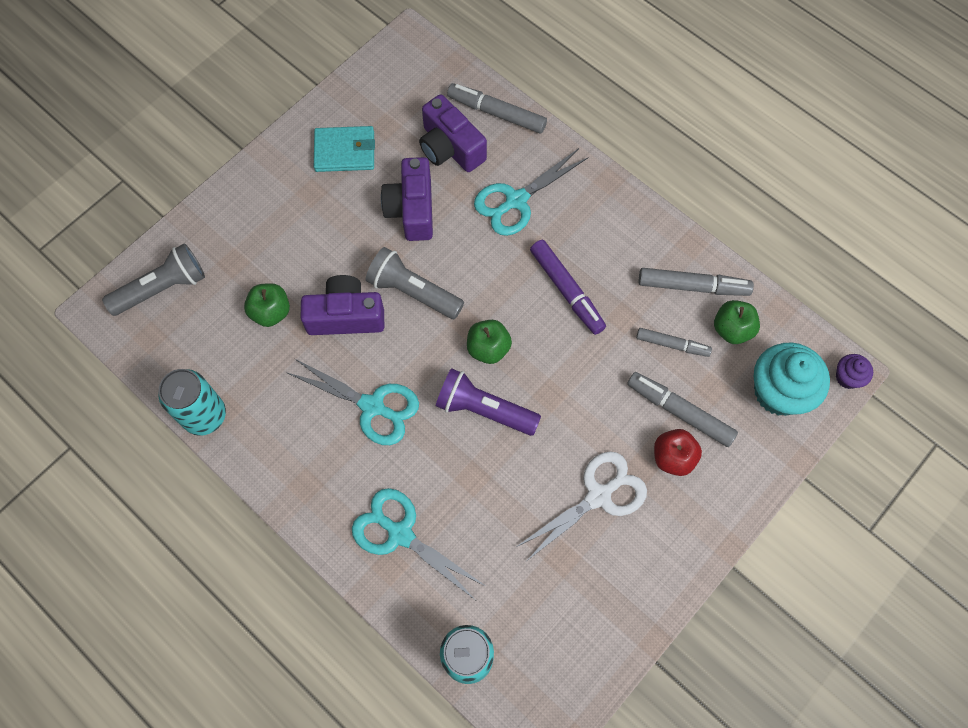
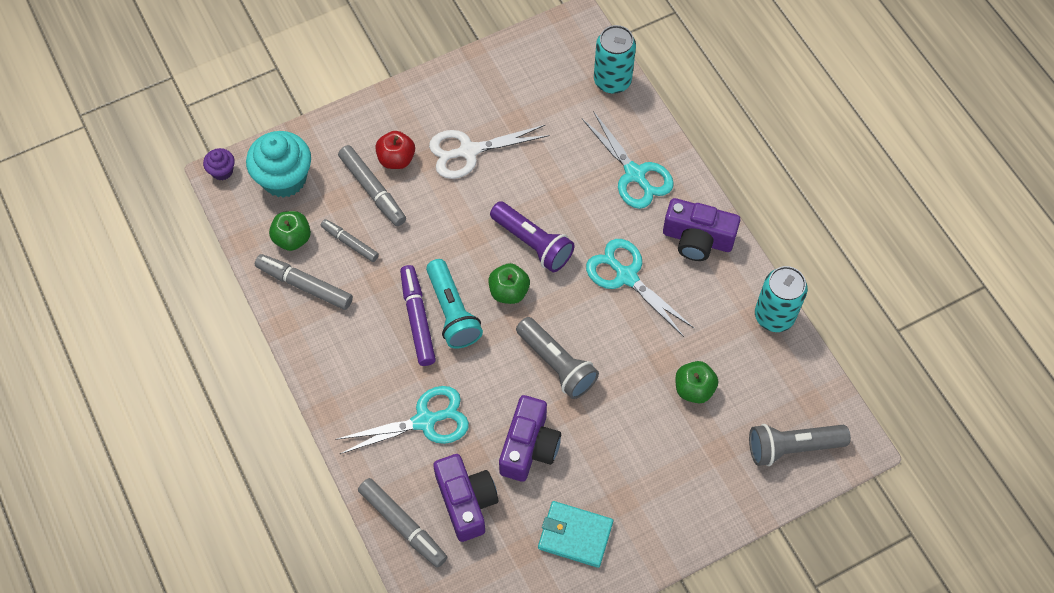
camera: 160 degrees left, 5 degrees down
(346, 316) = (626, 362): purple camera -> purple camera (697, 239)
(535, 308) = (452, 312): none -> turquoise flashlight

